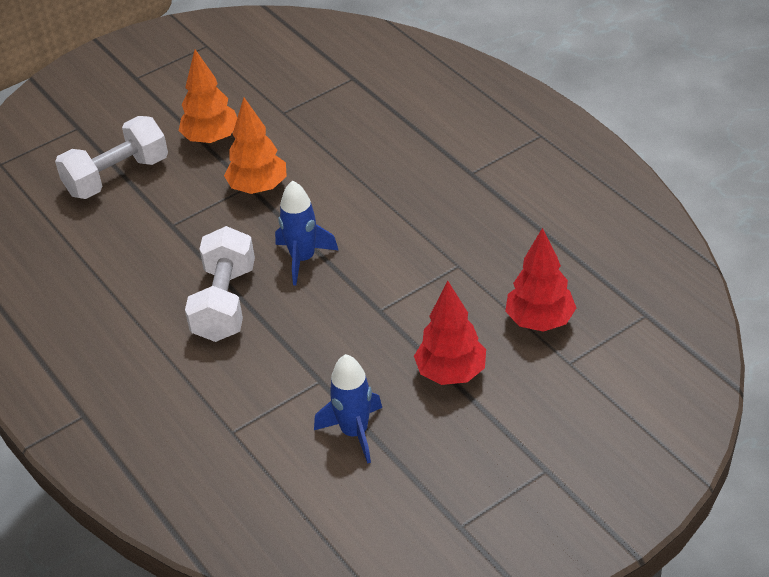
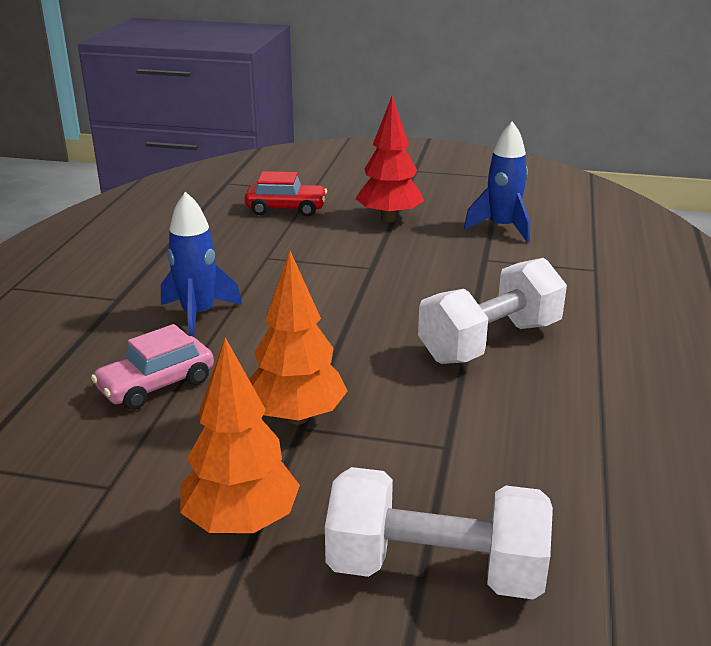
camera: 135 degrees left, 15 degrees down
(303, 259) = (367, 330): blue rocket -> blue rocket (198, 315)
(348, 153) = (156, 385): none -> pink car
(540, 321) = (286, 209): red tree -> red car

